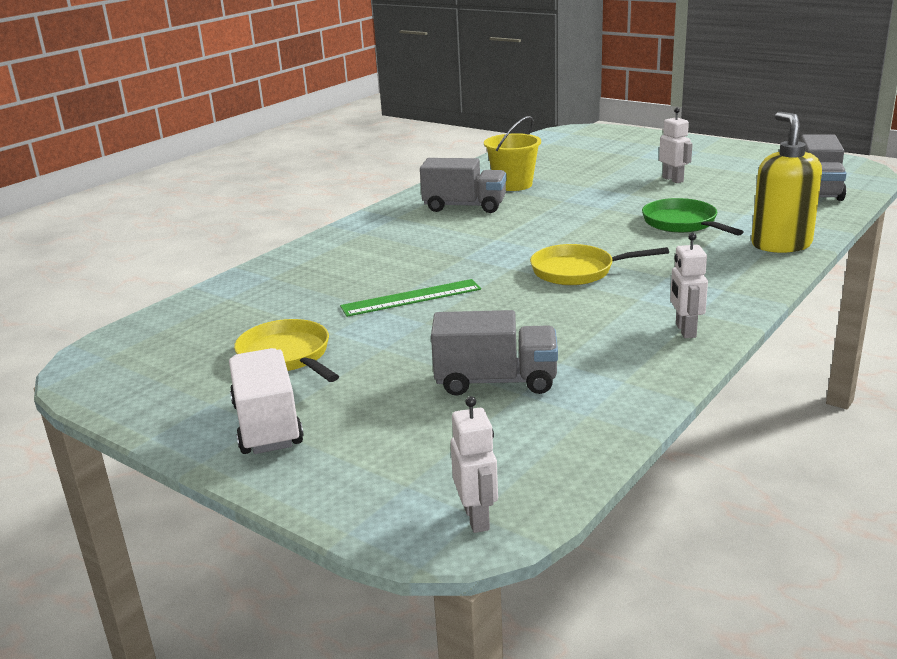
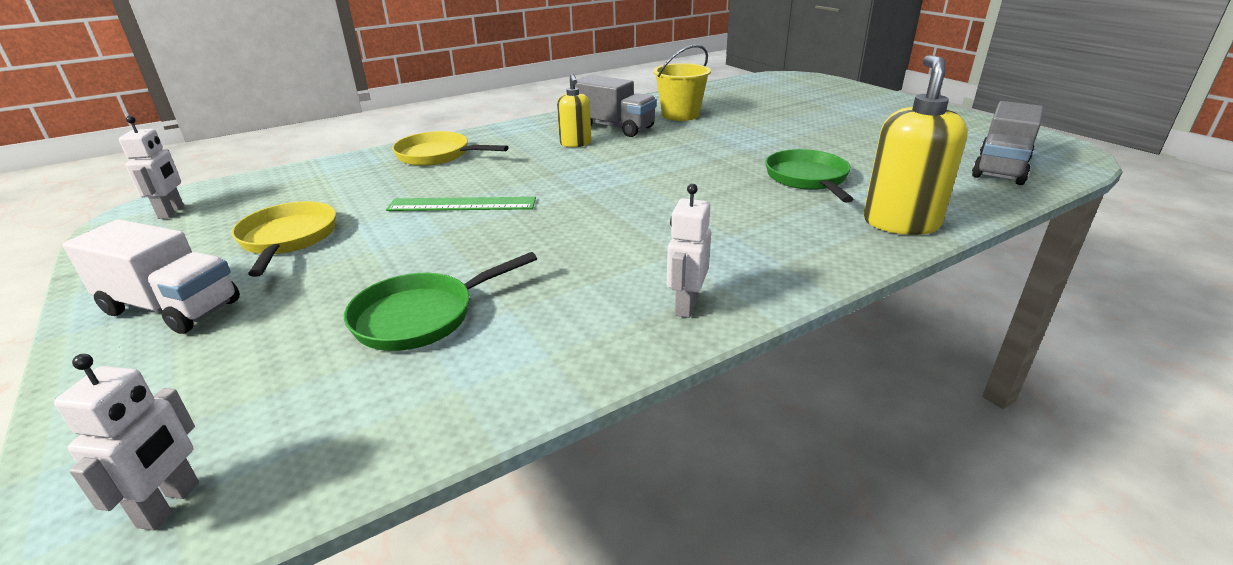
camera: 20 degrees right, 5 degrees up
(267, 425) = (171, 308): white truck -> white truck turned 105 degrees clockwise
(446, 227) = (575, 143): none -> yellow soap dispenser
(496, 381) = (421, 316): grey truck -> green pan
(577, 271) = (645, 209): yellow pan -> yellow pan (437, 155)
(673, 179) = (842, 133): white robot -> white robot (171, 212)

